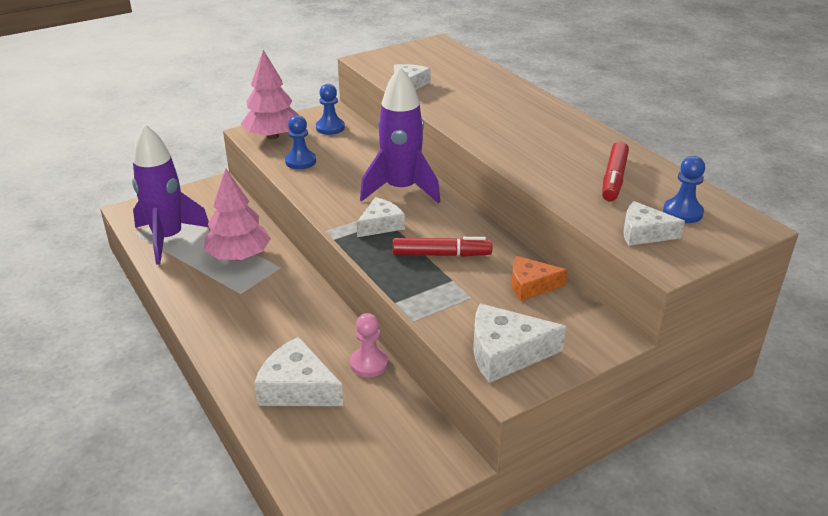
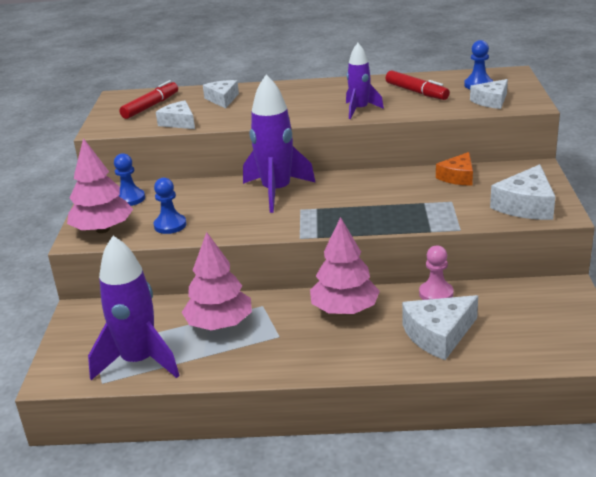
camera: 55 degrees left, 5 degrees down
(303, 315) = (344, 310): none -> pink tree
(380, 225) = (319, 212): white cheese -> white cheese (222, 99)
(441, 254) = (387, 198): red marker -> red marker (150, 106)
(529, 160) = (360, 110): none -> purple rocket

